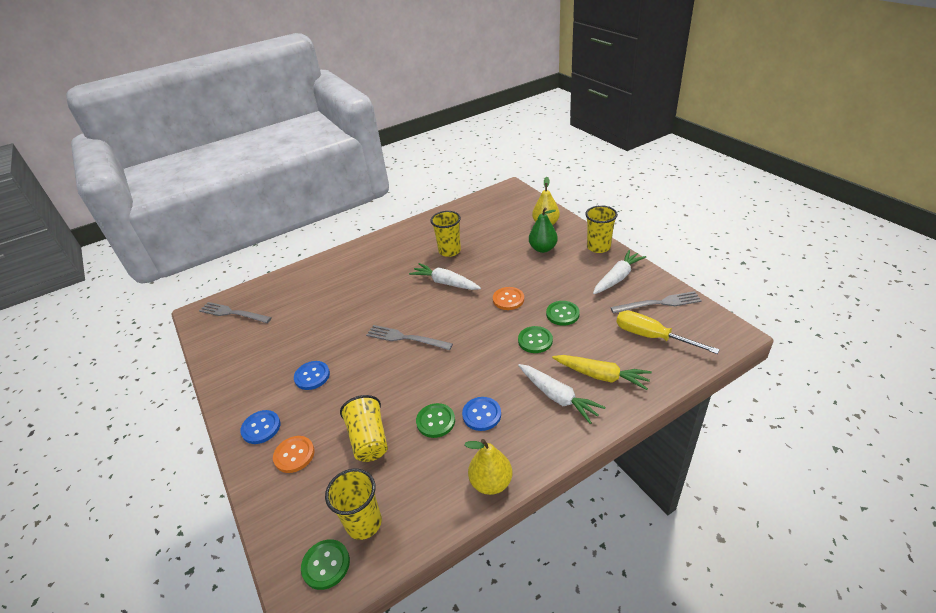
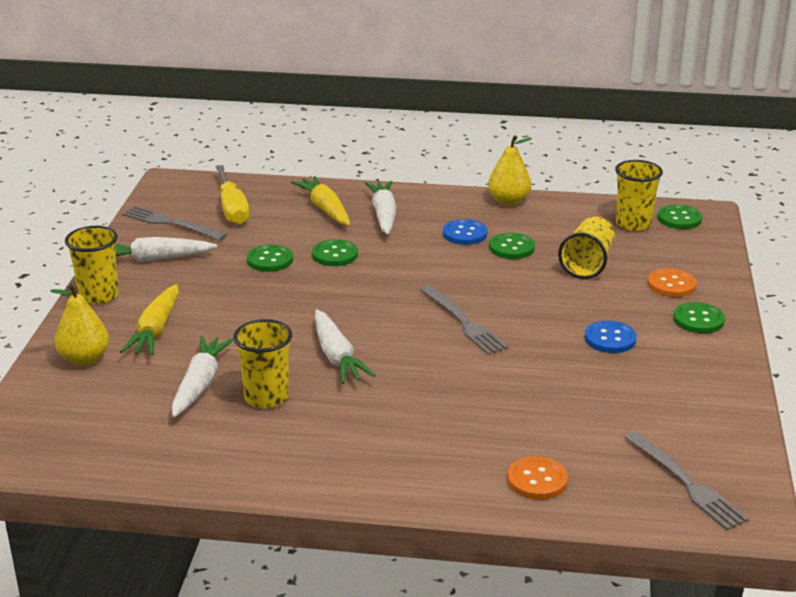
camera: 145 degrees left, 10 degrees down
(261, 428) = (698, 320): blue button -> green button
(484, 241) = (199, 384): none -> white carrot
(508, 299) = (297, 300): orange button -> orange button (537, 480)
(543, 248) = (156, 330): green pear -> yellow carrot

